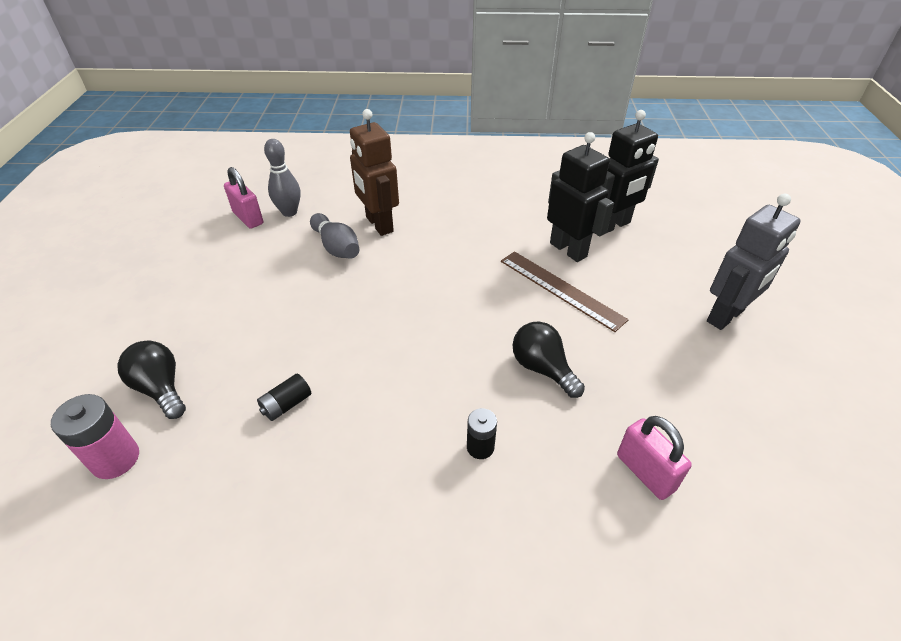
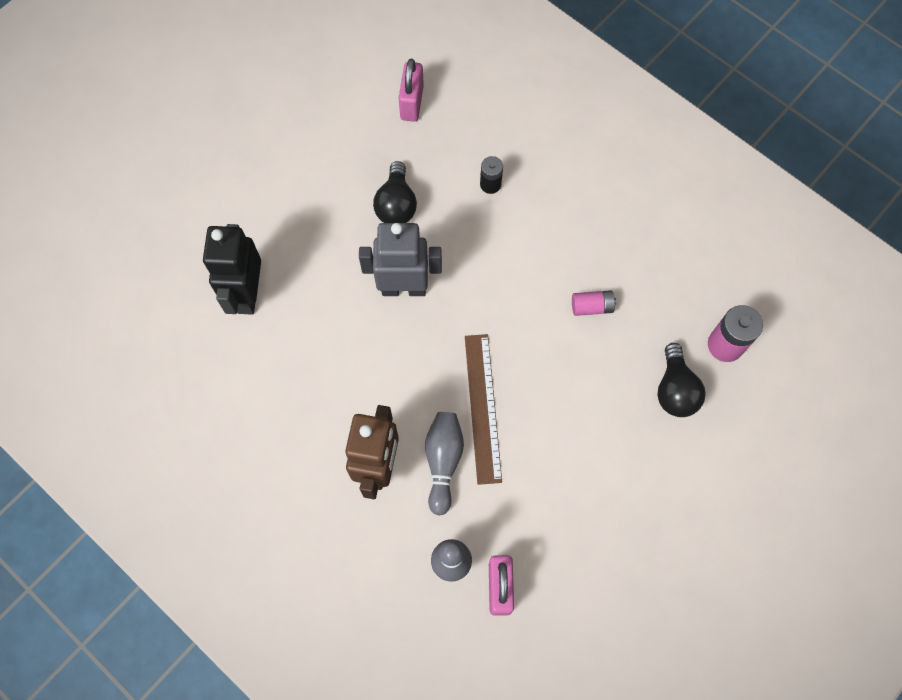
camera: 140 degrees left, 25 degrees up
(286, 404) = (592, 307): black battery -> pink battery
(560, 289) = (305, 259): brown ruler -> brown ruler (482, 407)
(612, 225) = (174, 291): black robot -> none
(726, 316) = (220, 145): grey robot -> grey robot (404, 288)

